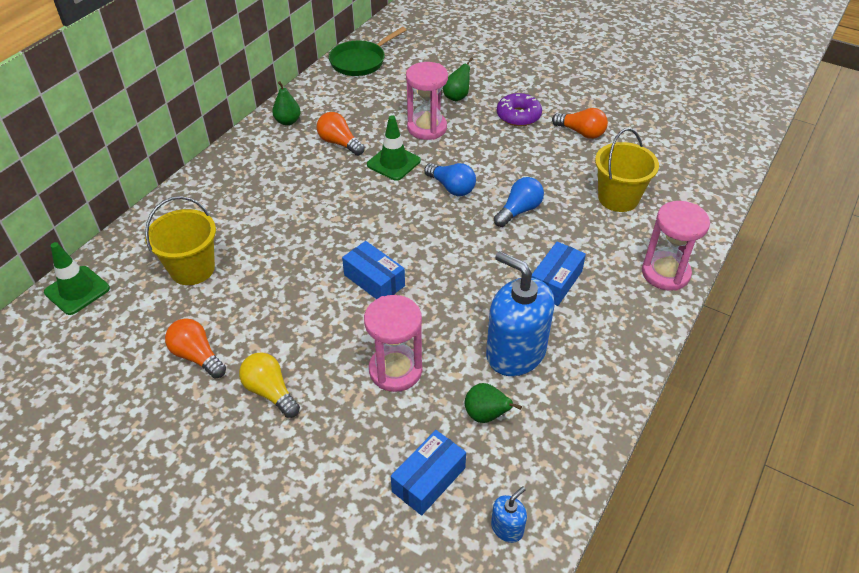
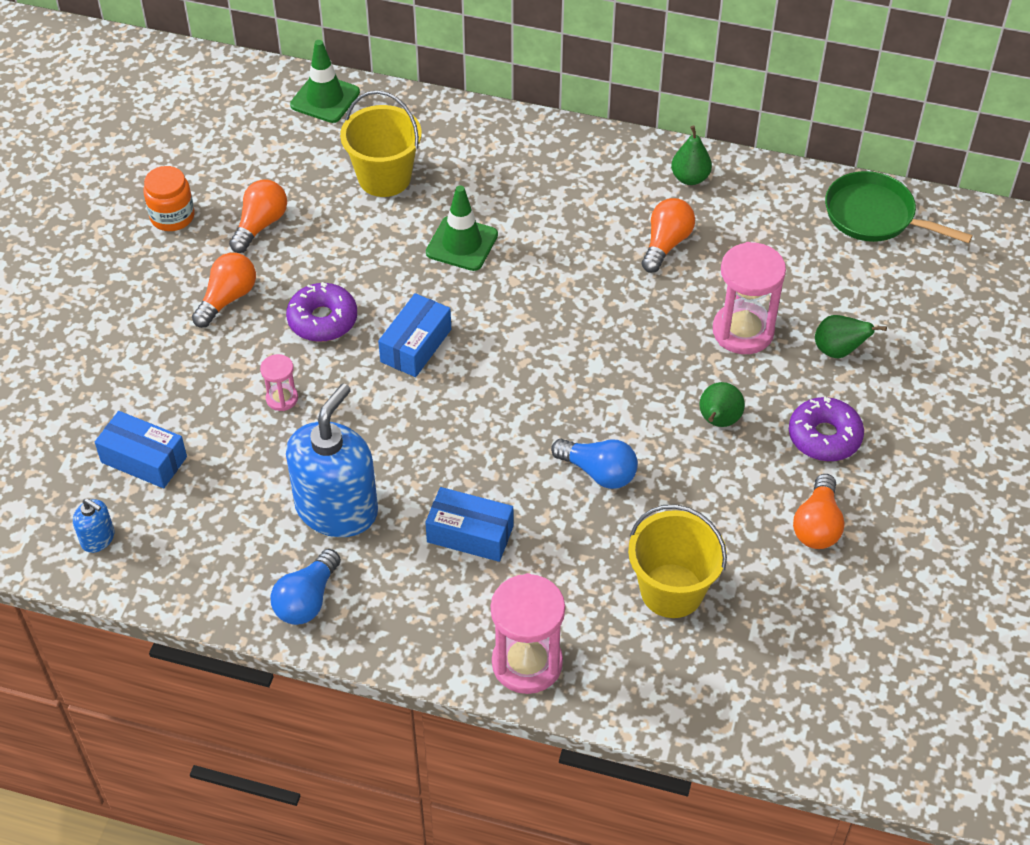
camera: 75 degrees right, 5 degrees up
(148, 420) = (172, 216): none -> orange jar
(270, 392) = (227, 299): yellow light bulb -> orange light bulb
(324, 331) = (322, 320): none -> purple donut
(393, 163) = (647, 312): green traffic cone -> green traffic cone (462, 244)
(395, 370) = (282, 398): pink hourglass -> pink hourglass, size x0.51
(451, 187) = (619, 387): blue light bulb -> blue light bulb (307, 599)
(486, 415) = (237, 495): green pear -> green pear (718, 421)

